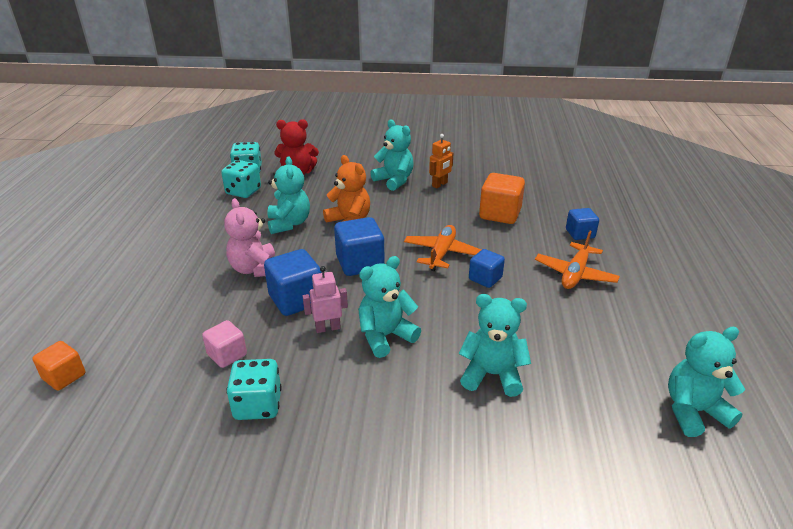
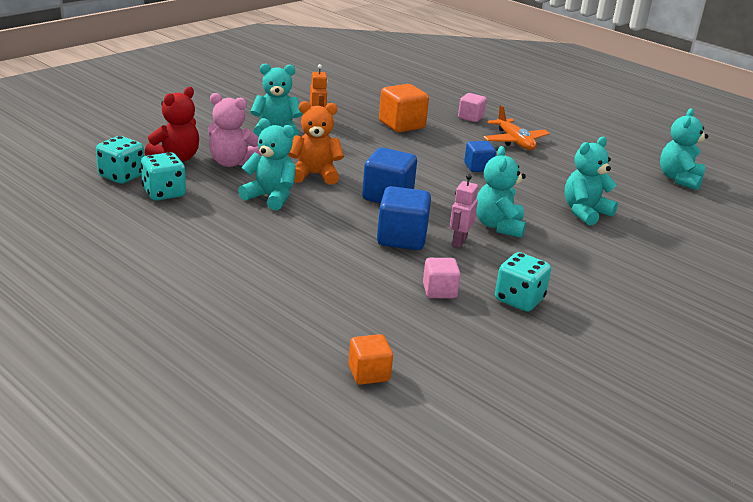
camera: 55 degrees left, 5 degrees down
(255, 269) = (325, 237): pink teddy bear -> pink teddy bear (231, 162)
(441, 253) = (422, 165): orange plane -> none
(580, 234) = (470, 117): blue cube -> pink cube

